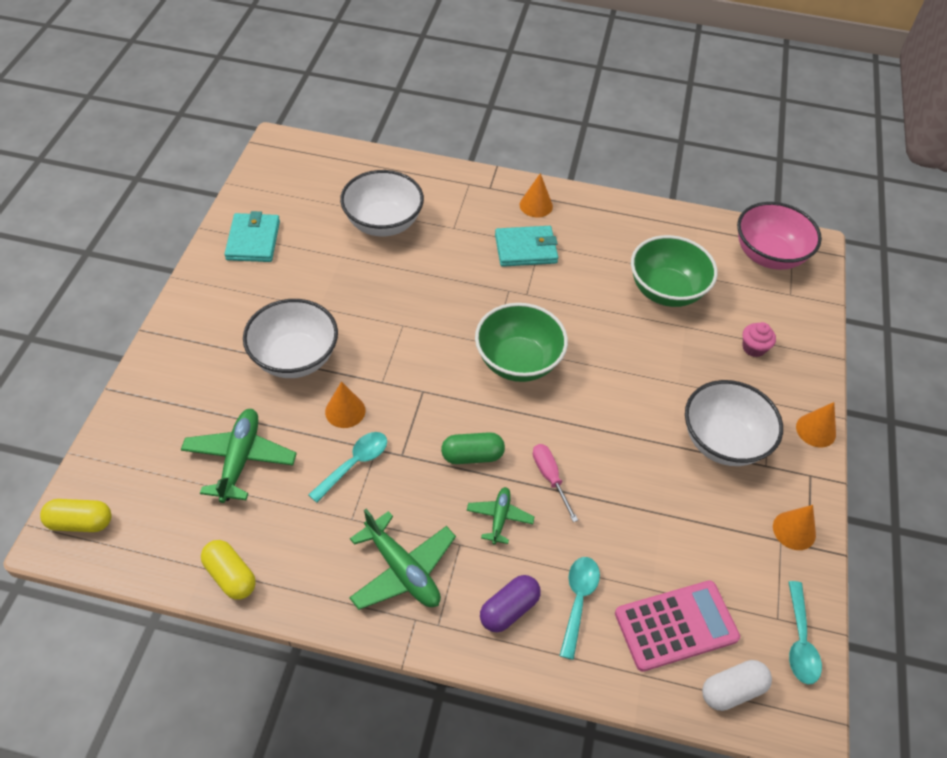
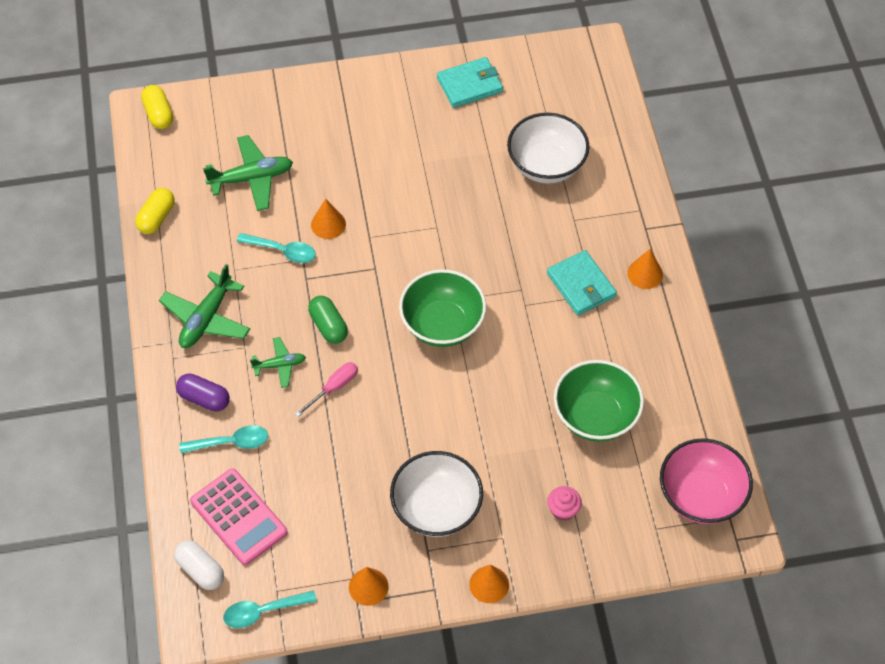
camera: 70 degrees right, 5 degrees up
(295, 358) = (362, 169): white bowl -> none

